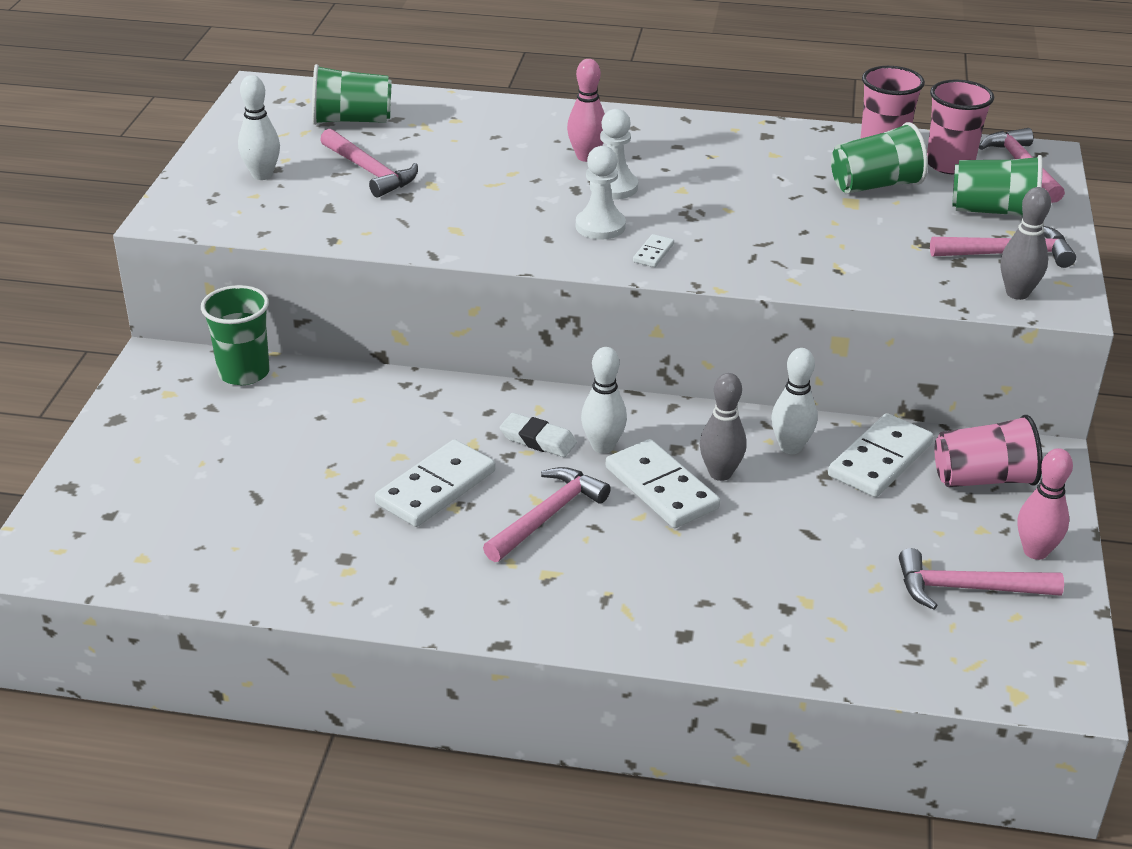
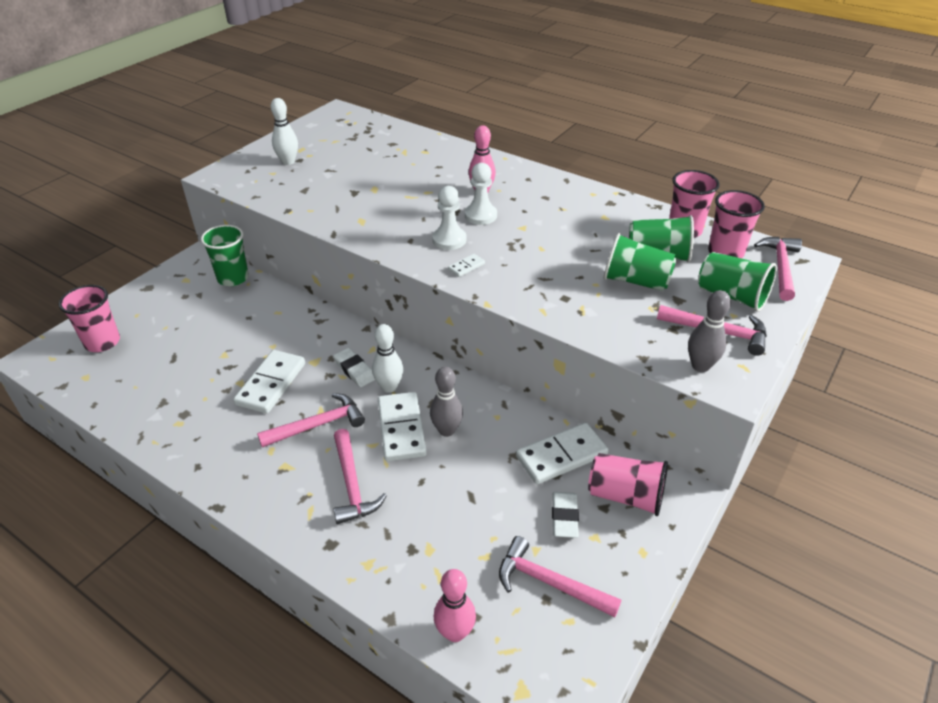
camera: 25 degrees right, 5 degrees up
(120, 508) = (102, 342): none -> pink cup
(352, 120) = (366, 139): green cup -> green cup (635, 281)
(370, 171) = (347, 172): pink hammer -> pink hammer (352, 484)
(436, 488) = (271, 384): white domino -> white domino turned 45 degrees counterclockwise
(790, 447) = (507, 426): white bowling pin -> none
(933, 520) = (564, 517): none -> white eraser
(1035, 551) = (623, 570): pink bowling pin -> pink bowling pin (455, 632)

